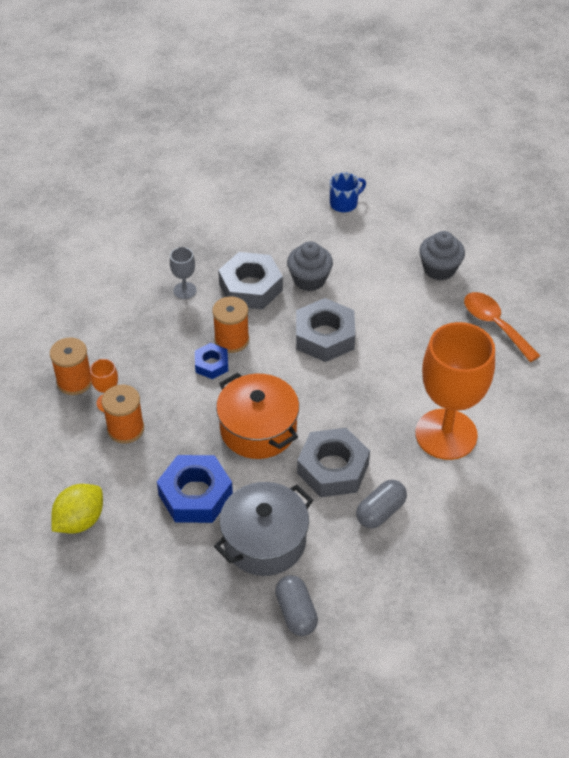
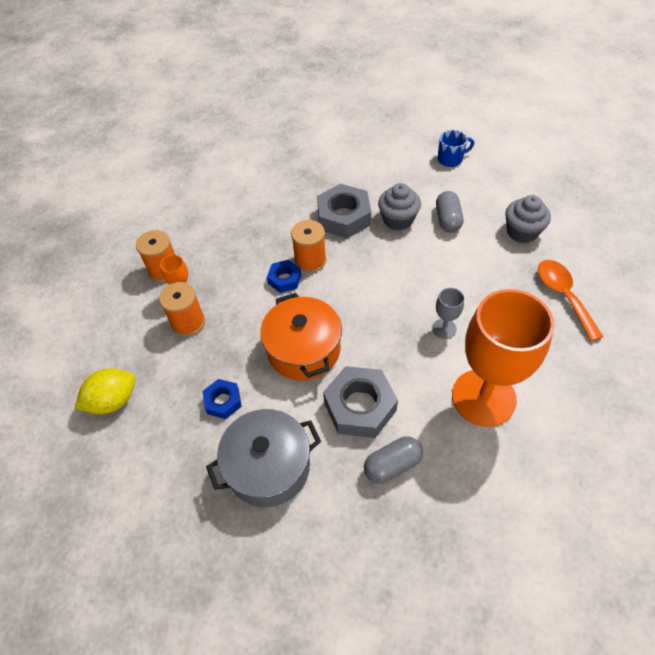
camera: 20 degrees right, 5 degrees up
(185, 290) = (286, 209): grey goblet -> grey goblet (444, 329)
(195, 495) = (223, 401): blue nut -> blue nut, size x0.55
(296, 612) = (271, 556): grey capsule -> grey capsule (447, 220)
(325, 336) = (395, 274): grey nut -> none

